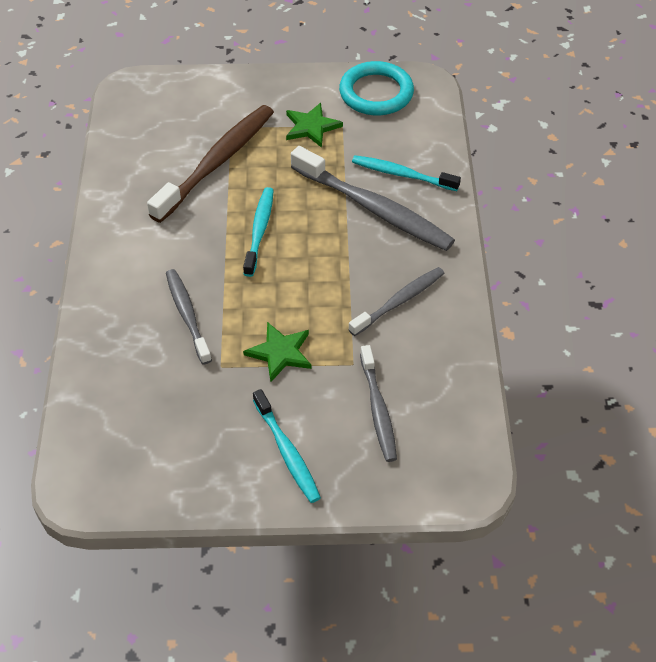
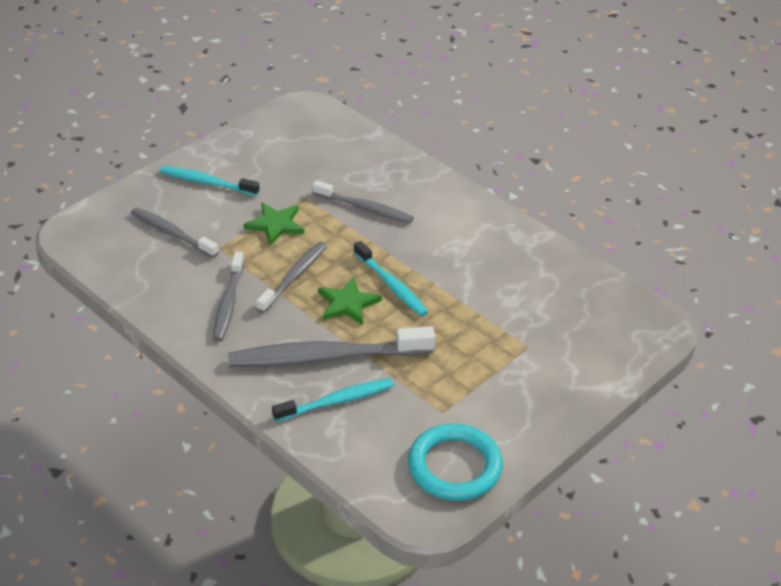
camera: 135 degrees right, 10 degrees down
(217, 162) = (495, 311): brown toothbrush -> none
(311, 127) = (466, 392): green star -> green star (348, 303)
(323, 289) = (294, 277): none -> grey toothbrush

